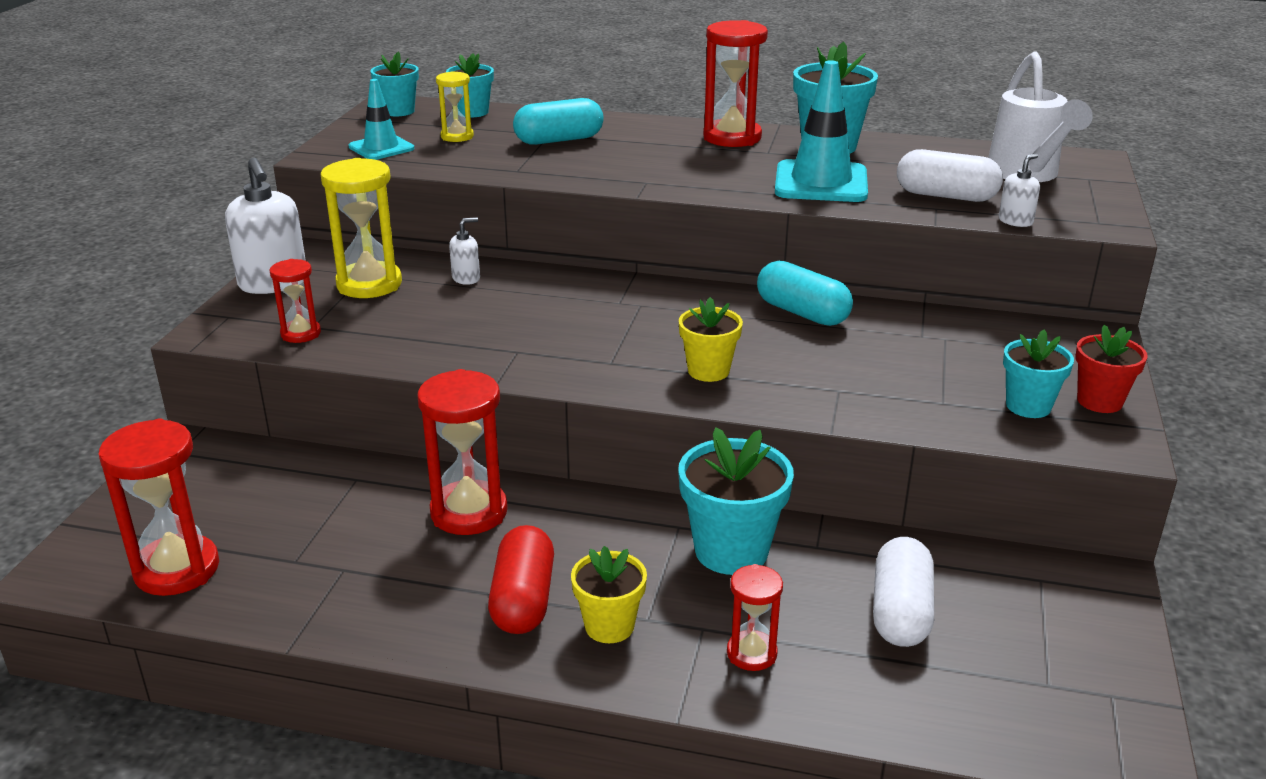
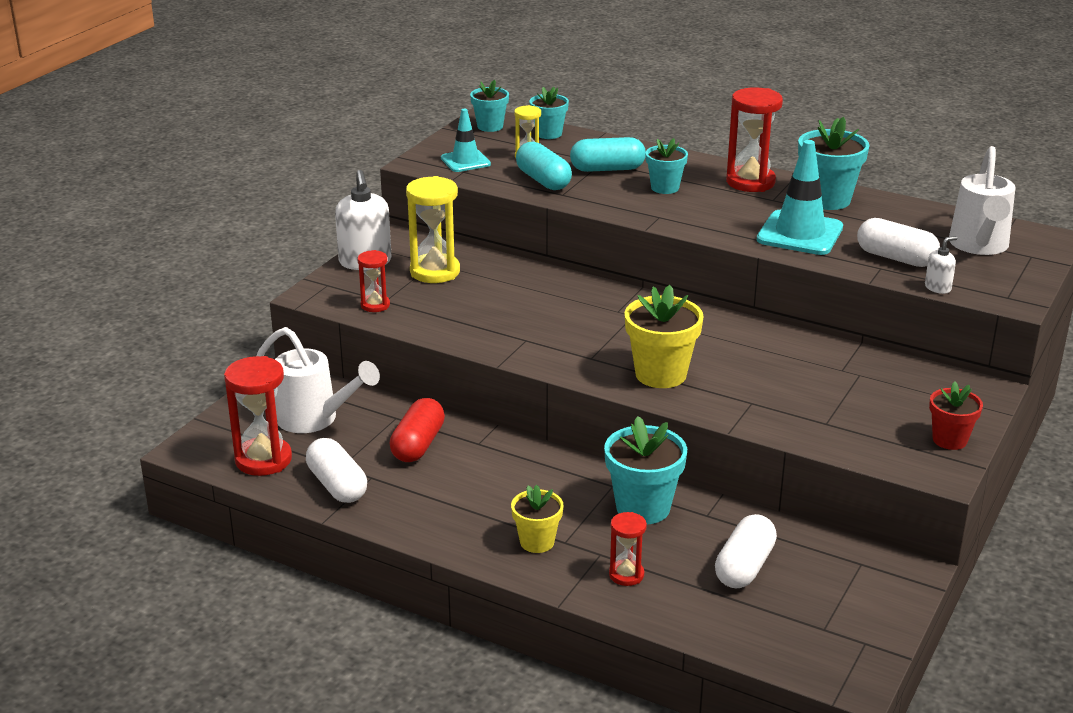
camera: 15 degrees right, 0 degrees up
(242, 498) = (315, 419): none -> white watering can
(296, 590) = (337, 485): none -> white capsule
(466, 278) = (509, 276): white soap dispenser -> none
(469, 512) = (467, 452): red hourglass -> none
(523, 600) = (485, 516): red capsule -> red capsule (418, 445)
(708, 371) = (660, 374): yellow flower pot -> yellow flower pot, size x1.62
(802, 313) = (756, 338): turquoise capsule -> turquoise capsule (543, 180)
(1028, 406) = (890, 435): turquoise flower pot -> turquoise flower pot (665, 188)

